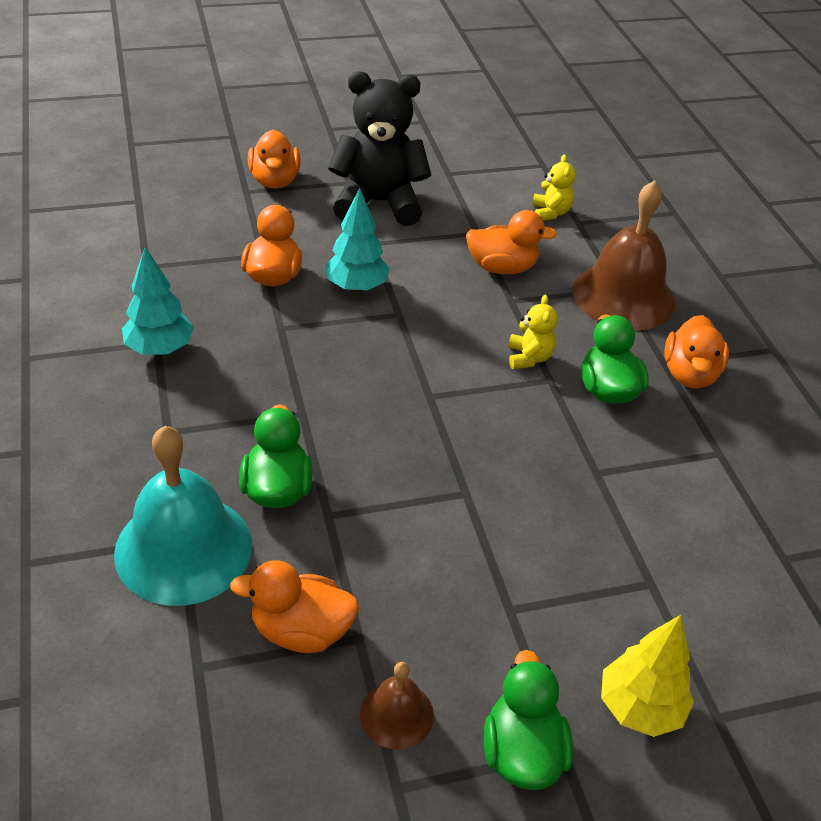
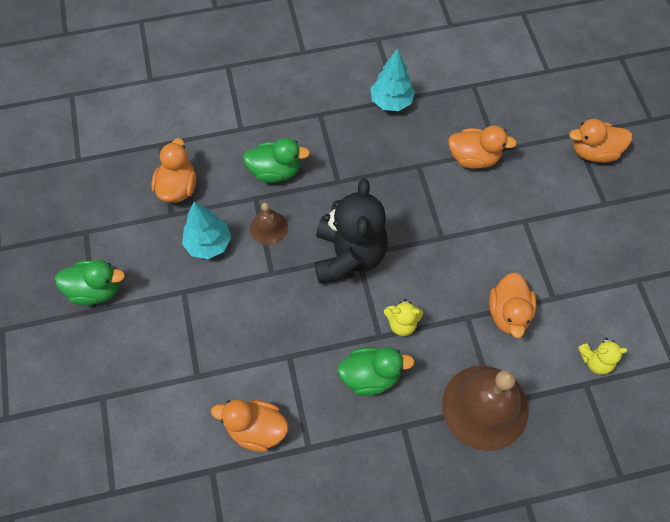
camera: 95 degrees right, 20 degrees up
(183, 548) = (234, 130): turquoise bell -> none
(356, 287) = (469, 210): turquoise tree -> turquoise tree (208, 244)
(378, 203) = (579, 225): black teddy bear -> black teddy bear (349, 255)
(396, 714) = (124, 232): brown bell -> brown bell (268, 227)
(639, 708) = (113, 354): yellow tree -> none
(689, 374) = (392, 443): orange duck -> orange duck (256, 429)

